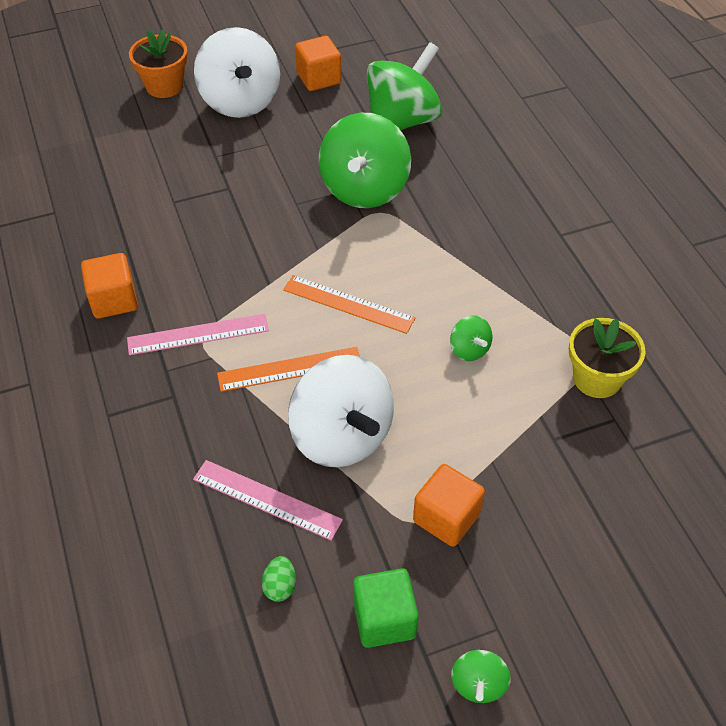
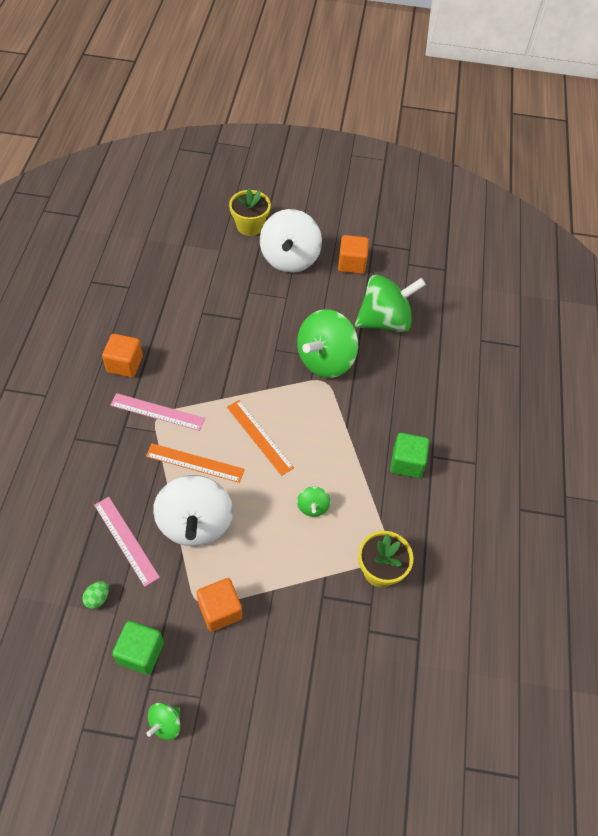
camera: 25 degrees right, 5 degrees up
(164, 86) = (250, 226): orange flower pot -> yellow flower pot
(539, 254) = (407, 463): none -> green cube

